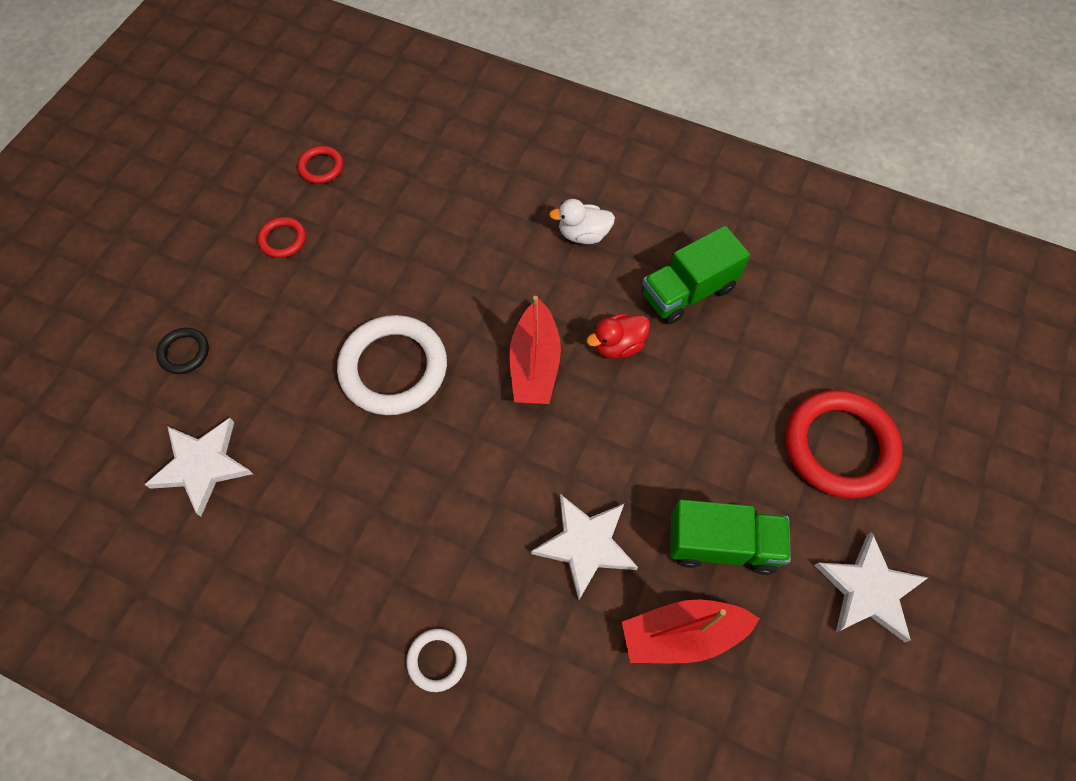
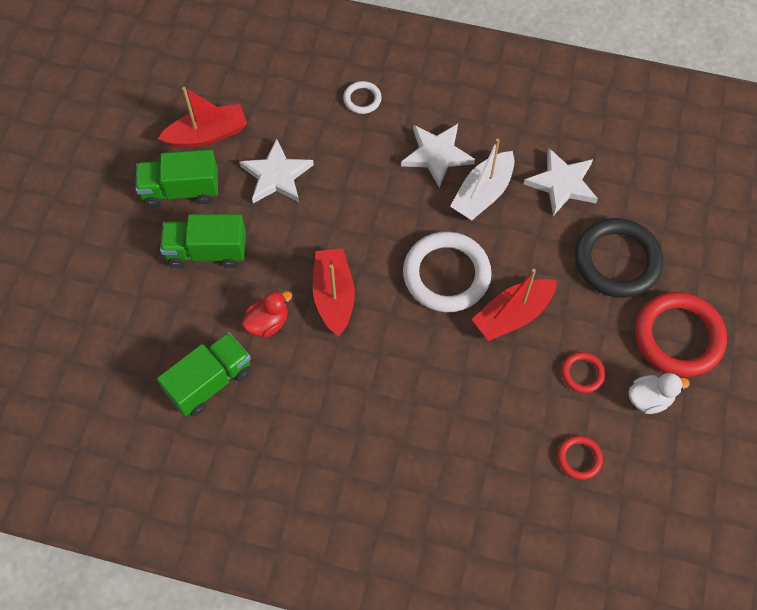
camera: 170 degrees right, 0 degrees up
(184, 352) = (617, 261): black ring -> black ring, size x2.11
(311, 468) = (483, 193): none -> white boat
(333, 310) = (512, 315): none -> red boat
(583, 234) = (310, 425): white duck -> white duck (649, 399)
(688, 447) = (207, 251): none -> green truck
(839, 446) = (90, 269): red ring -> red ring (678, 337)
(868, 590) = (81, 178): white star -> white star (437, 155)

